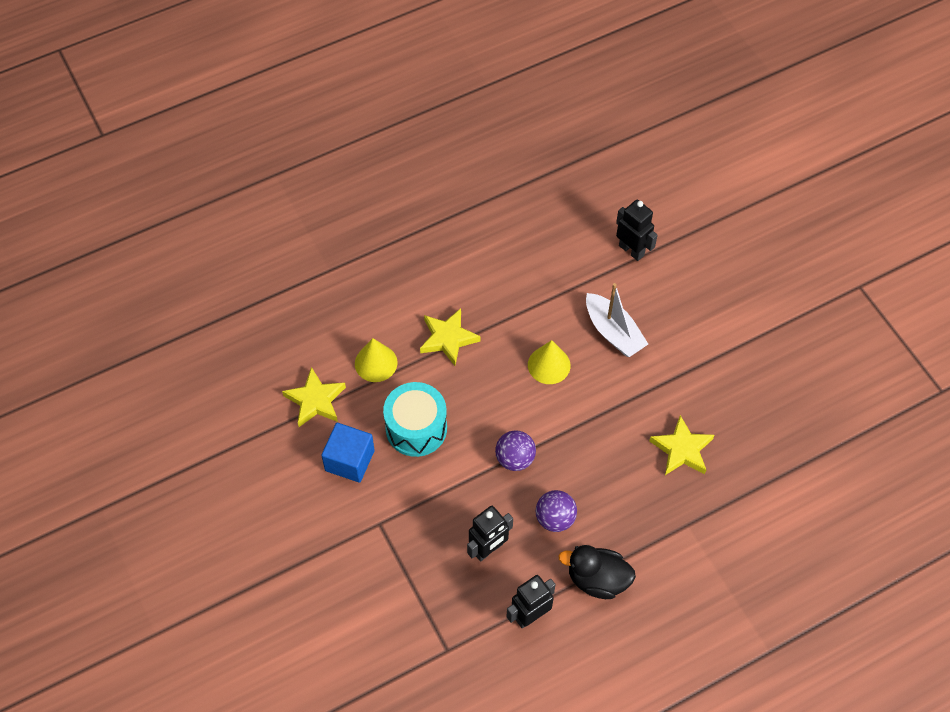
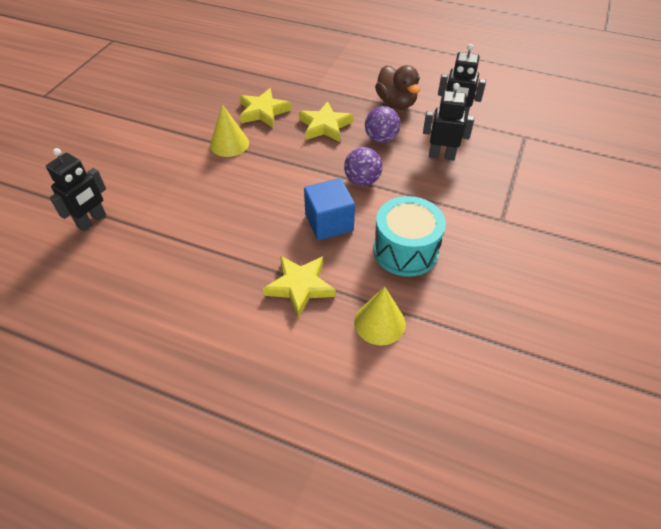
camera: 130 degrees left, 10 degrees down
(315, 400) = (466, 341): yellow star -> yellow star (325, 126)
(349, 460) = (483, 273): blue cube -> blue cube (329, 222)
(549, 365) = (261, 207): yellow cone -> yellow cone (229, 144)
(597, 579) = (396, 103): black duck -> brown duck
(613, 332) = (193, 189): white boat -> none
(631, 250) = (92, 221): black robot -> black robot turned 150 degrees counterclockwise

